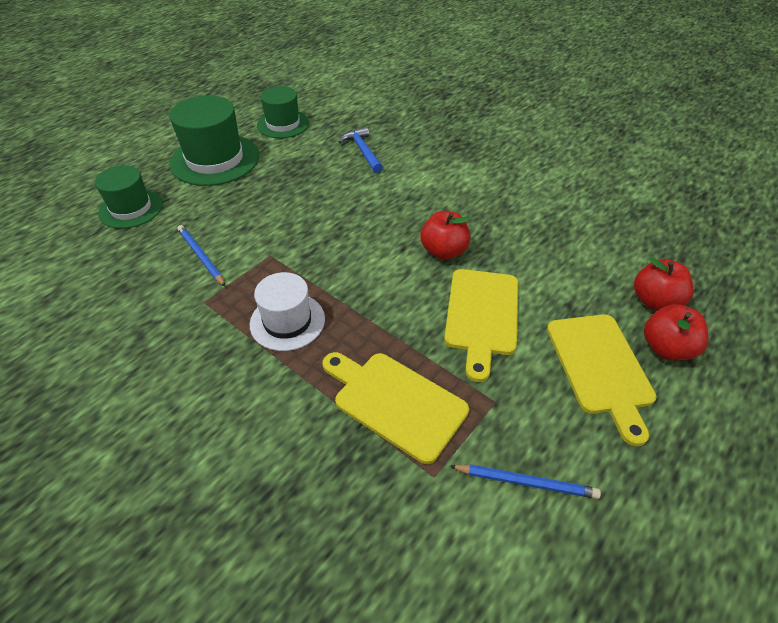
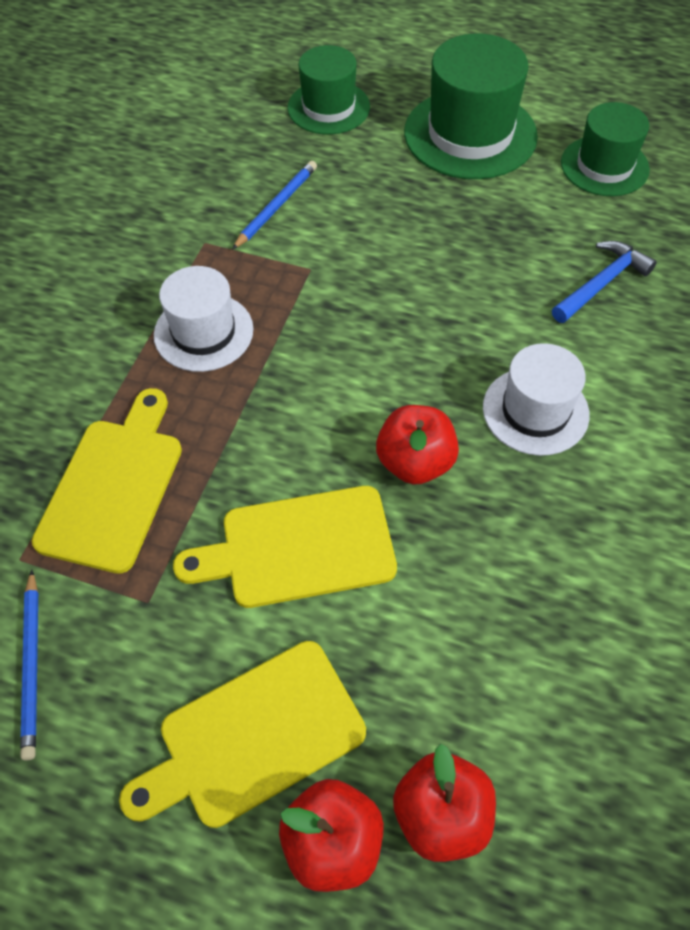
camera: 70 degrees right, 10 degrees up
(432, 198) = (535, 411): none -> white hat

